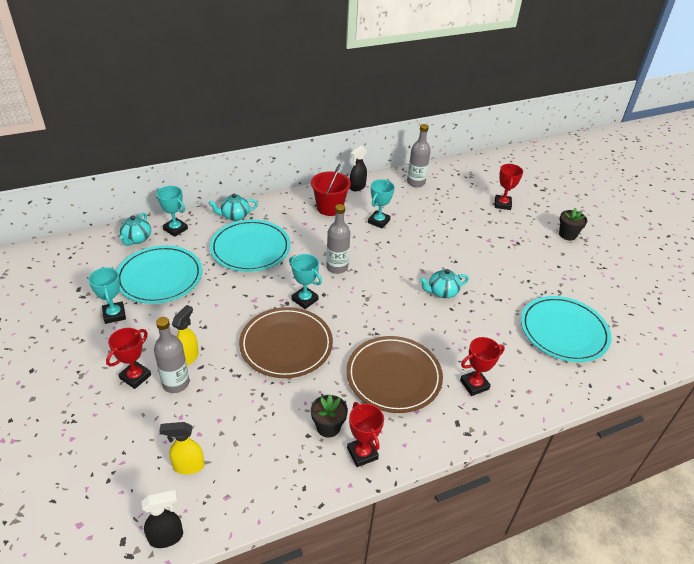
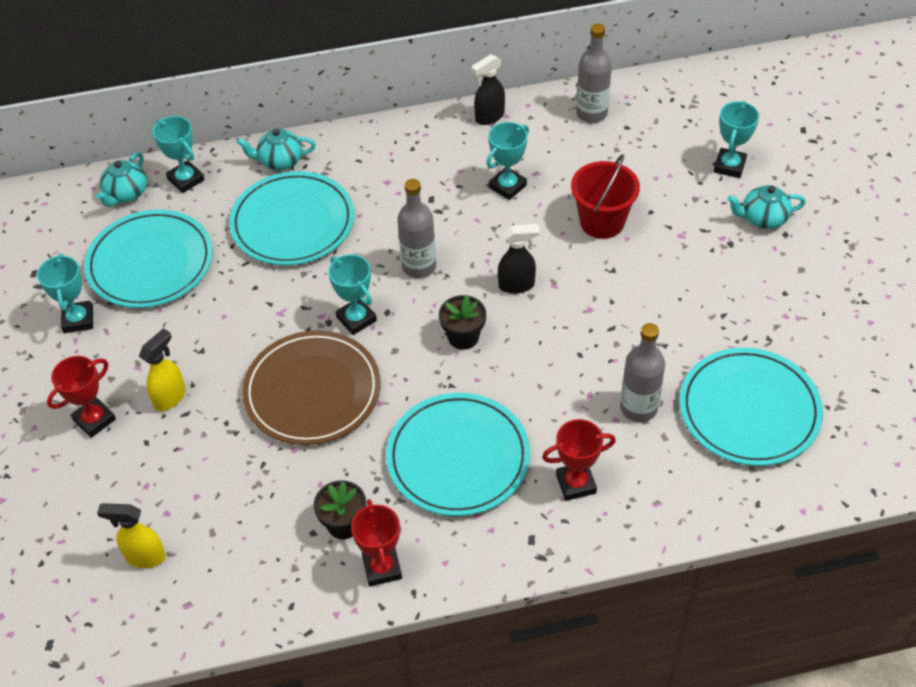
camera: 15 degrees right, 10 degrees up
(167, 537) = (103, 647): black spray bottle -> black spray bottle (517, 285)
(176, 383) = (147, 435): grey bottle -> grey bottle (638, 408)
(329, 208) = (434, 155): red bucket -> red bucket (602, 222)
(393, 376) = (458, 457): brown plate -> turquoise plate
(442, 292) = (573, 324): turquoise teapot -> turquoise teapot (762, 218)
(502, 204) = (729, 166): red trophy -> turquoise trophy
(567, 235) = (823, 234): black flower pot -> black flower pot (463, 337)

